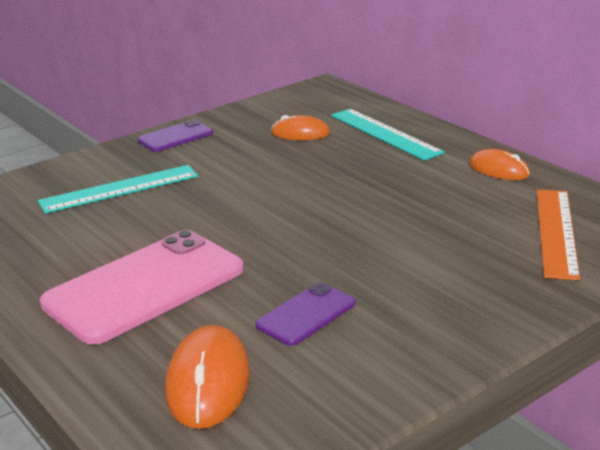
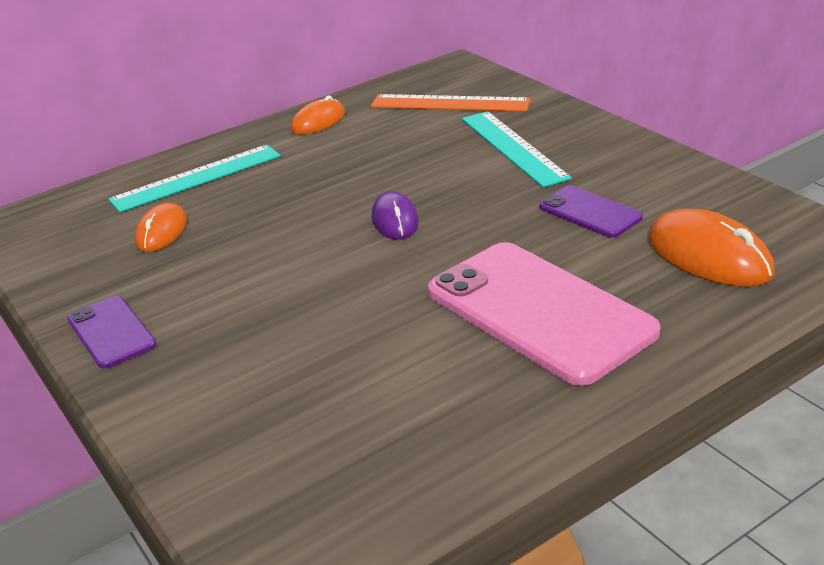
camera: 85 degrees left, 5 degrees up
(119, 189) = (271, 364): turquoise ruler -> turquoise ruler (513, 148)
(208, 382) = (709, 256): orange mouse -> orange mouse turned 45 degrees clockwise
(305, 218) = (395, 220): none -> purple mouse

